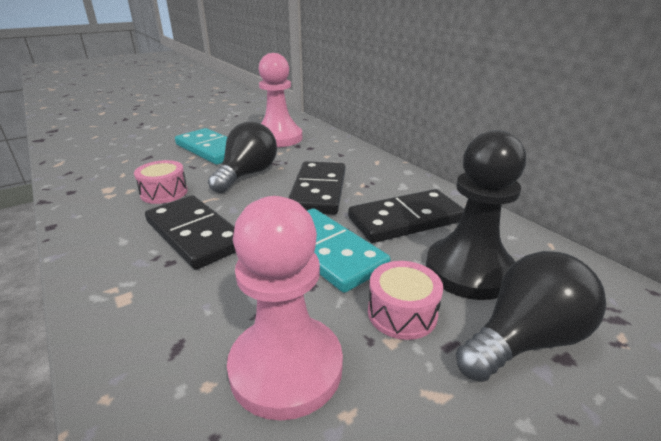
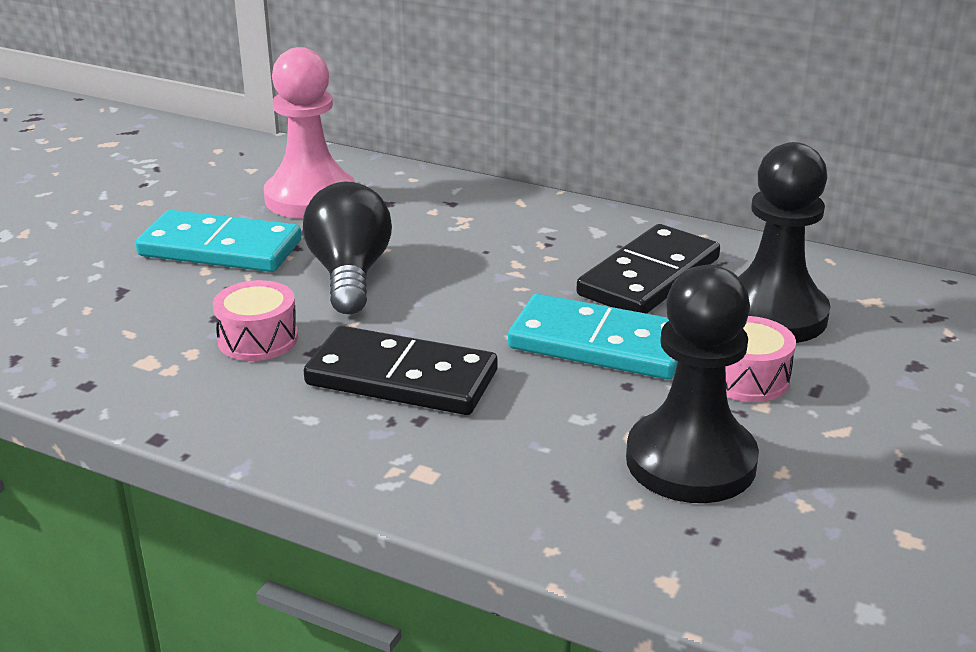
camera: 30 degrees left, 0 degrees up
(286, 367) = (690, 461): pink pawn -> black pawn
(318, 191) = (492, 270): black domino -> none
(524, 339) = (873, 362): black light bulb -> none

